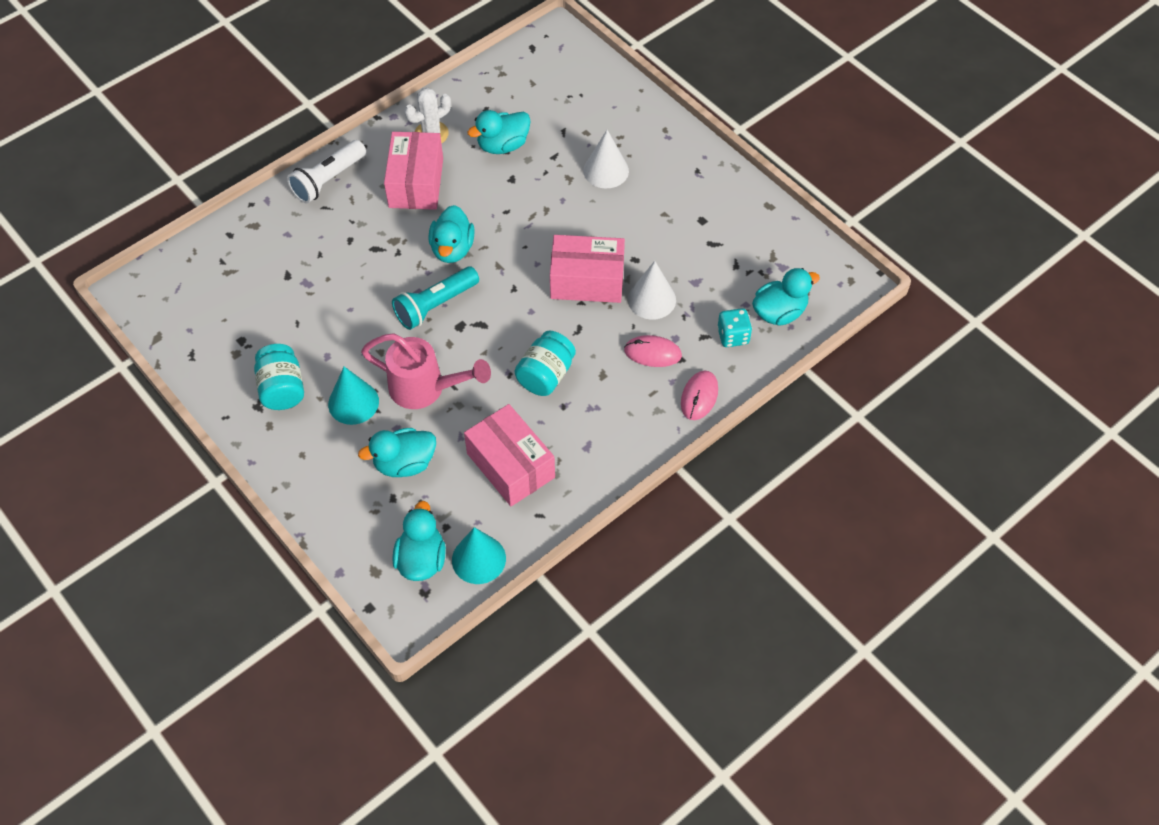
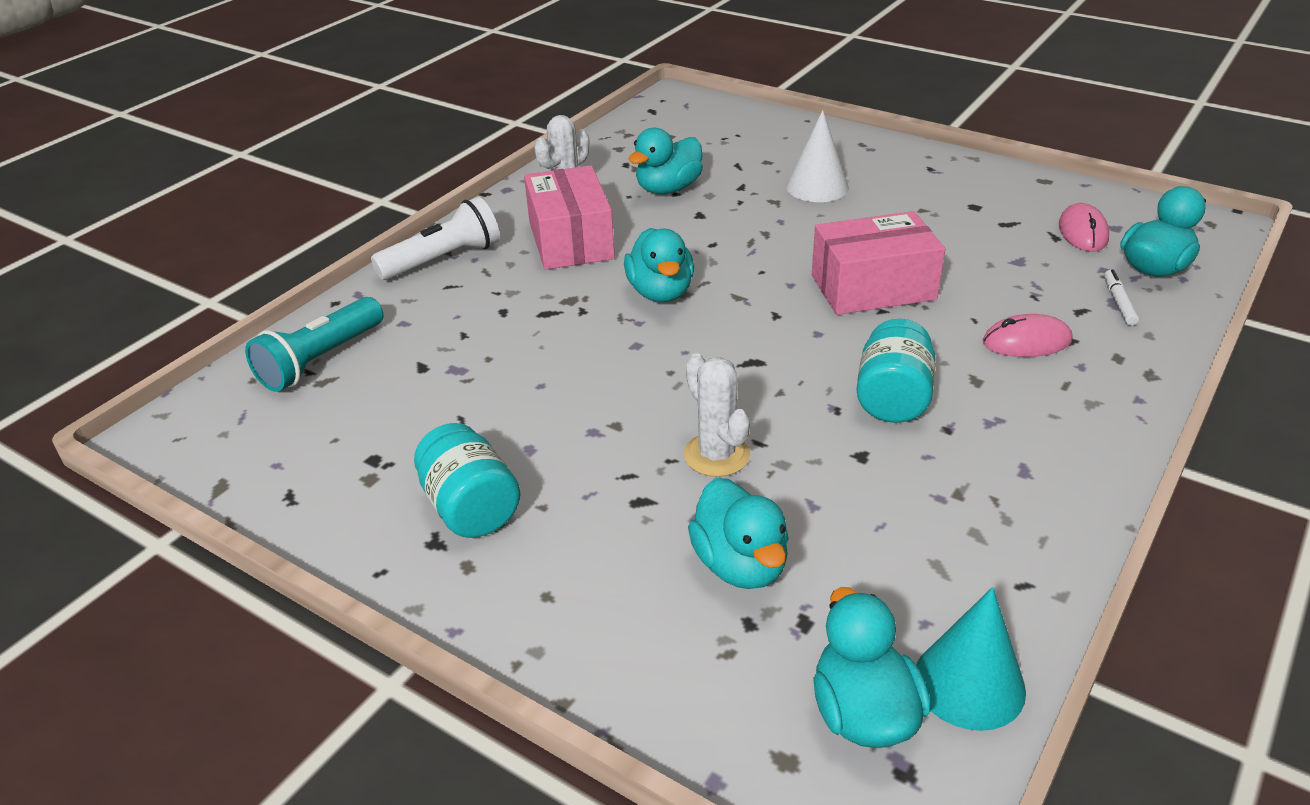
camera: 15 degrees left, 20 degrees down
(328, 180) = (443, 259): white flashlight -> white flashlight turned 150 degrees counterclockwise
(353, 402) = (604, 499): turquoise cone -> none
(404, 463) = (740, 565): turquoise duck -> turquoise duck turned 75 degrees counterclockwise
(426, 389) = (716, 455): pink watering can -> white cactus
(435, 306) = (672, 355): turquoise flashlight -> turquoise flashlight (320, 360)
(510, 465) = (923, 524): pink box -> none
(651, 299) = (976, 288): white cone -> none
(699, 396) = (1135, 374): pink mouse -> pink mouse (1083, 232)
(733, 336) = (1119, 302): turquoise dice -> white marker

